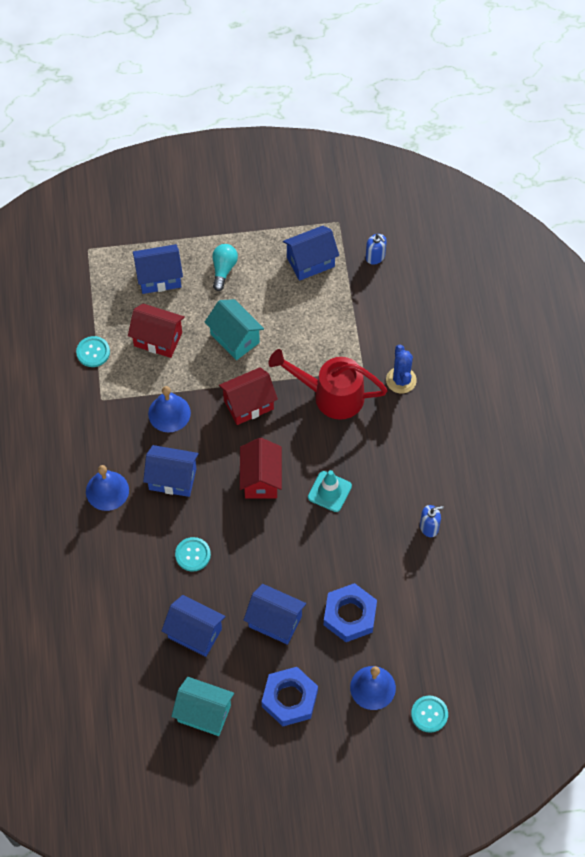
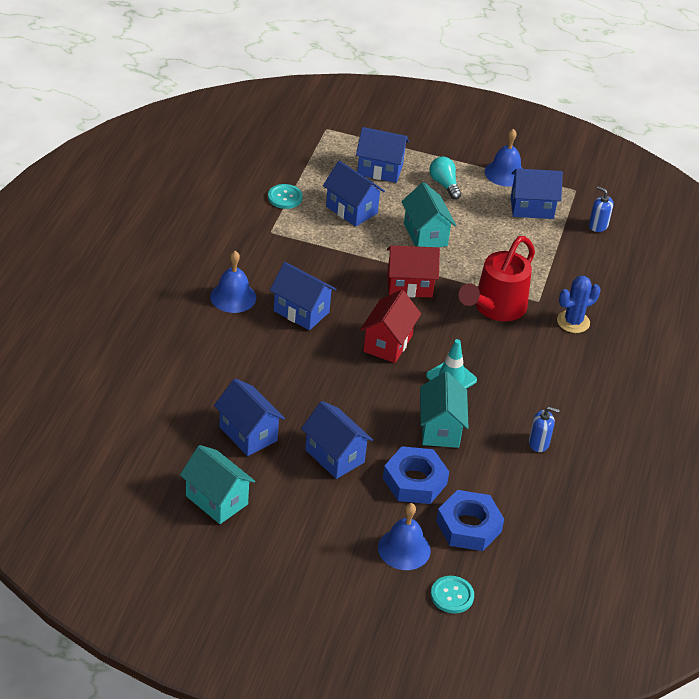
camera: 20 degrees right, 20 degrees down
(158, 339) = (351, 210): red house -> blue house
(169, 413) = (328, 264): blue bell -> blue bell (505, 173)
(193, 555) = (285, 374): turquoise button -> none
(223, 269) = (444, 184): turquoise light bulb -> turquoise light bulb turned 60 degrees counterclockwise
(289, 699) = (311, 523): blue nut -> blue nut (468, 526)
(331, 395) = (495, 308): red watering can -> red watering can turned 90 degrees counterclockwise
(345, 551) = (440, 429): none -> turquoise house
(375, 257) = (598, 226): blue soap dispenser -> blue soap dispenser turned 150 degrees clockwise
(401, 380) = (573, 322): blue cactus -> blue cactus turned 45 degrees clockwise

